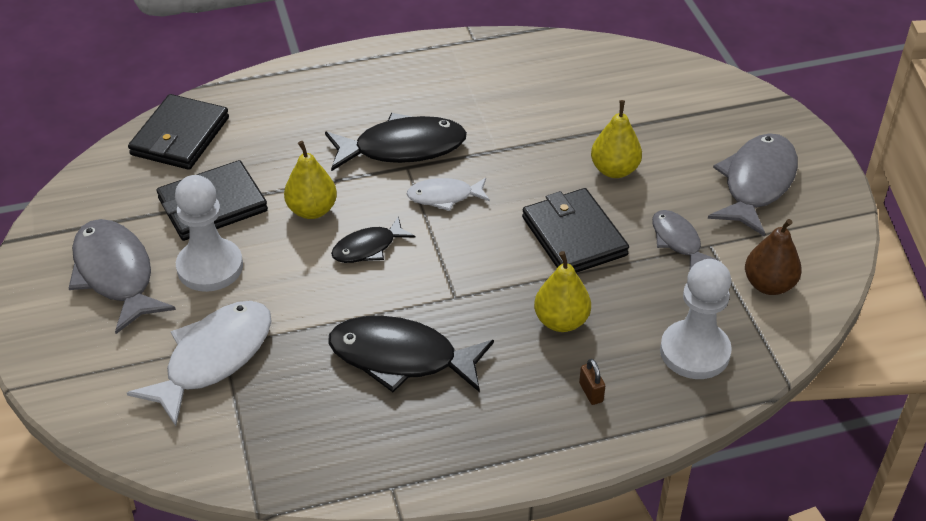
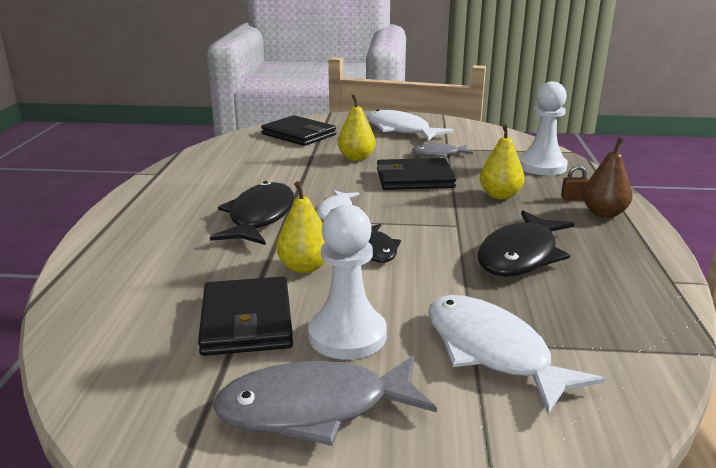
camera: 70 degrees left, 20 degrees down
(180, 136) = (105, 327): black wallet -> black wallet (299, 134)
(756, 183) = (400, 130): grey fish -> white fish
(768, 285) = (490, 142): brown pear -> brown pear (604, 213)

